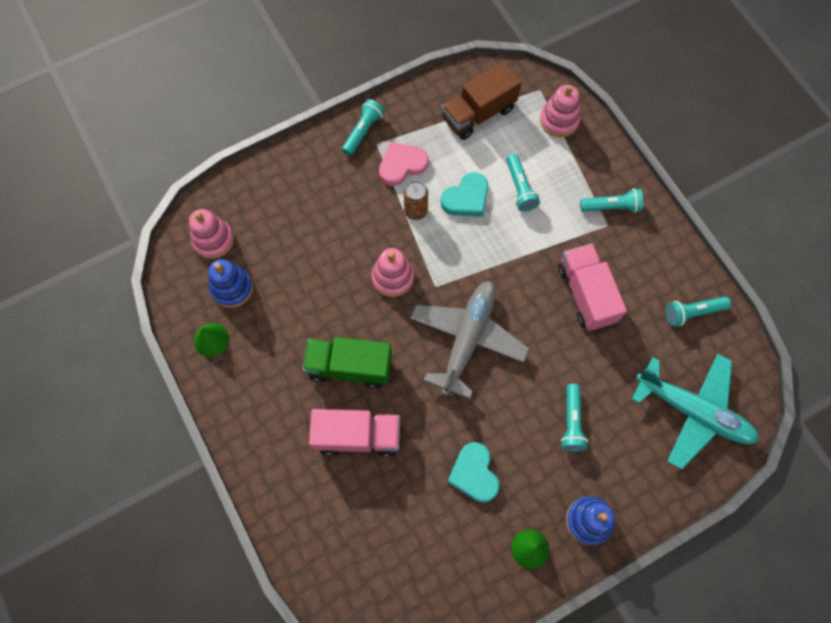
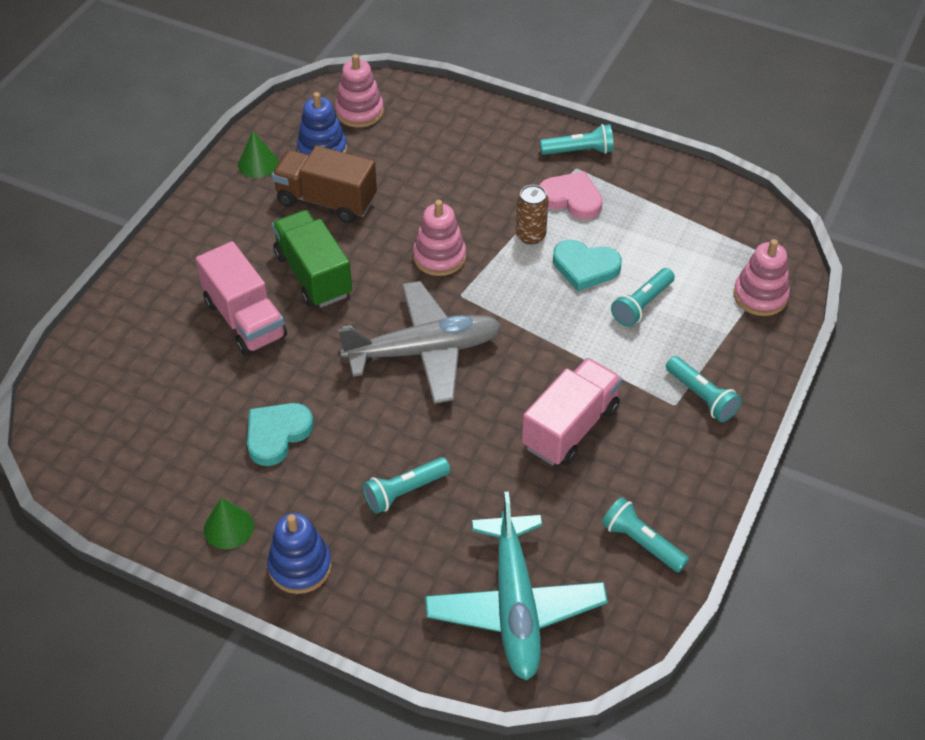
camera: 55 degrees right, 20 degrees down
(478, 113) = (694, 226): brown truck -> brown truck (326, 201)

